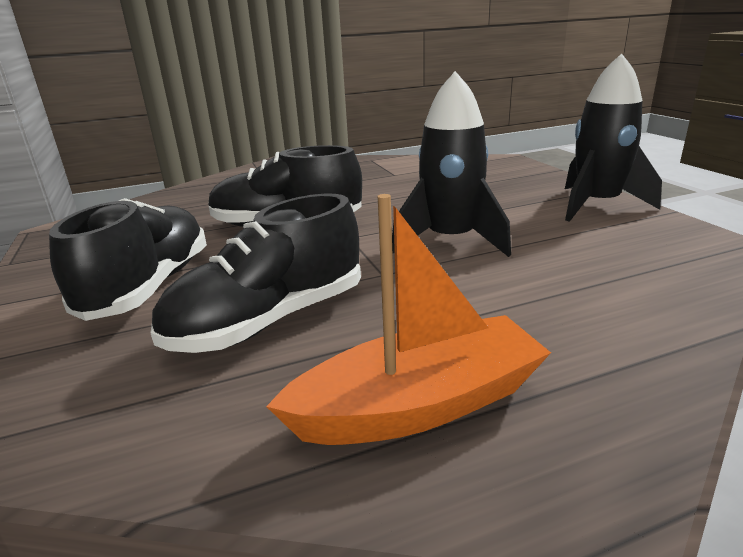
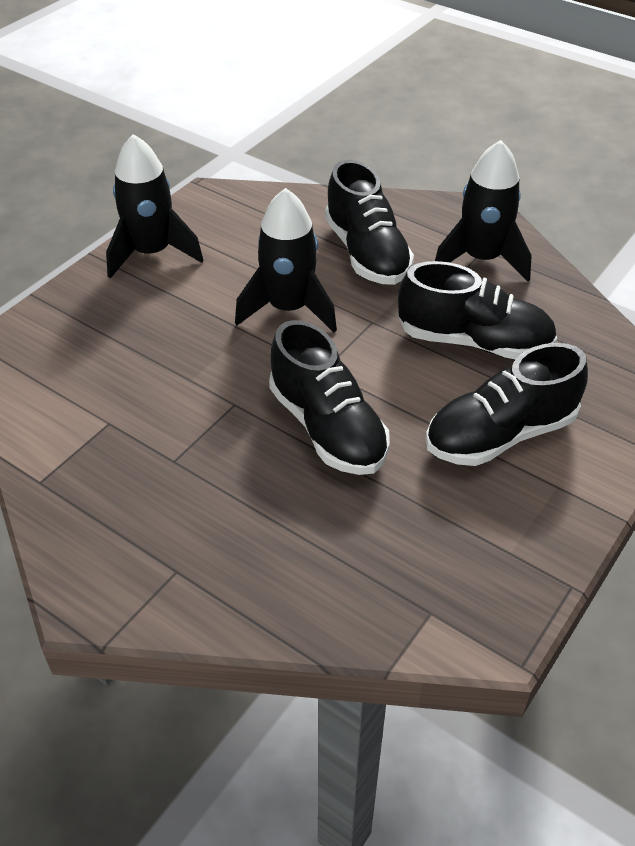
camera: 125 degrees left, 20 degrees up
(419, 405) = (481, 259): orange boat -> black rocket
(517, 306) = (366, 253): none -> black shoe

